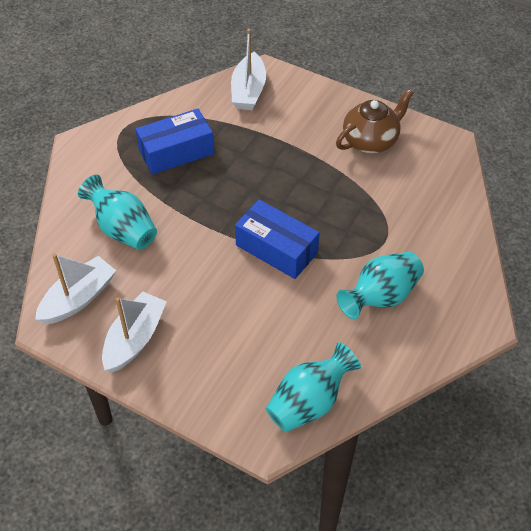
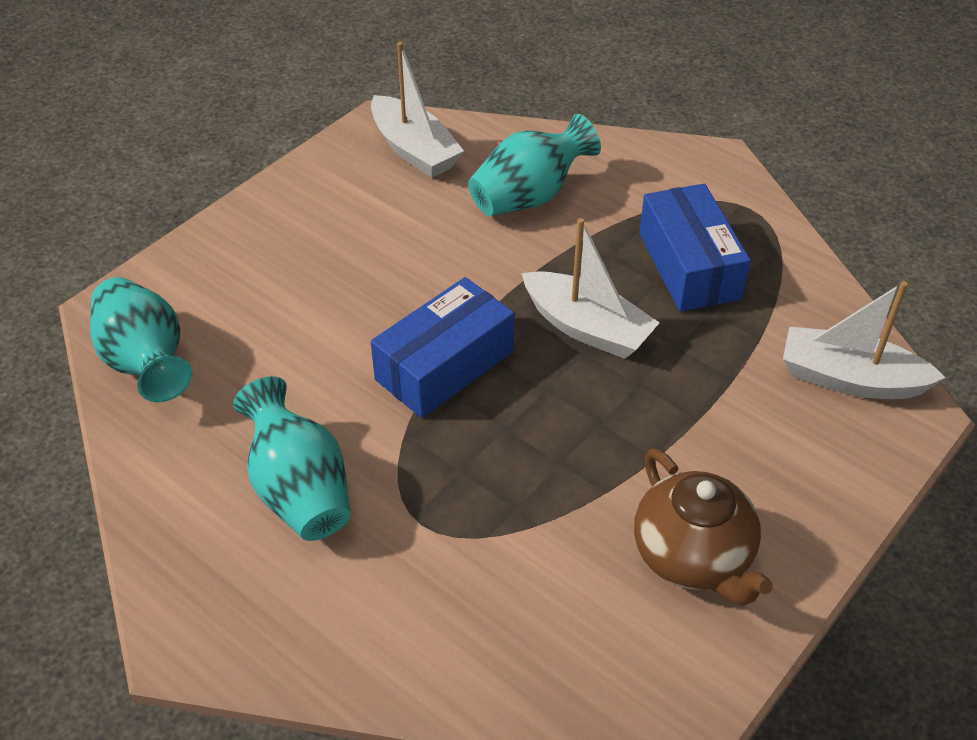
camera: 100 degrees right, 5 degrees down
(135, 339) = (328, 197): white boat -> white boat (587, 328)

